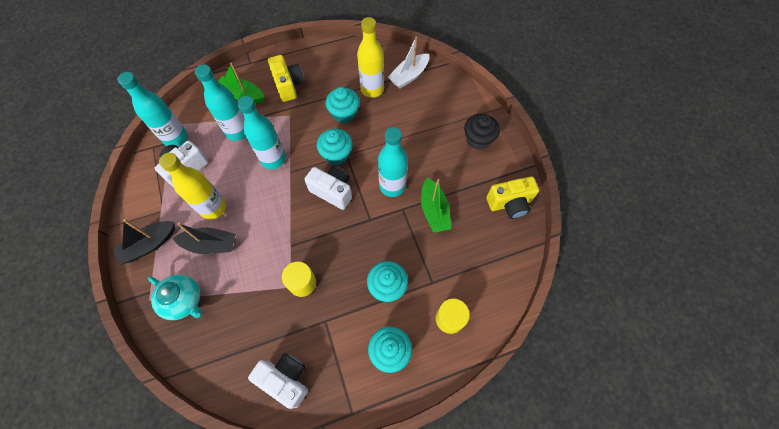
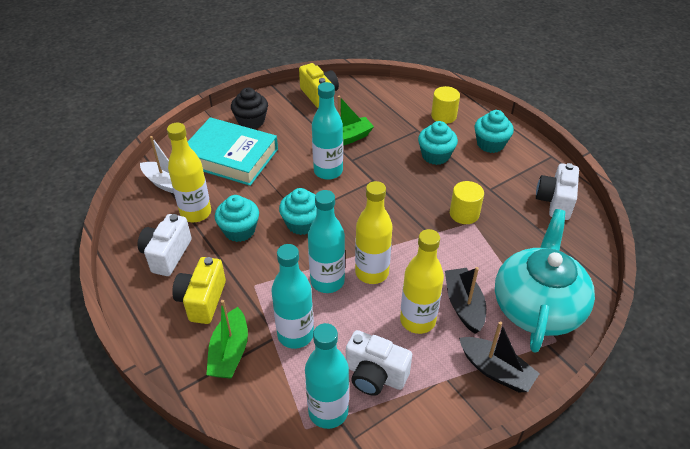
camera: 105 degrees left, 20 degrees down
(183, 300) = (537, 306): turquoise teapot -> turquoise teapot, size x1.78
(268, 190) = (372, 272): none -> yellow bottle
(288, 85) = (202, 300): yellow camera -> yellow camera turned 45 degrees counterclockwise
(333, 191) = (351, 215): white camera -> white camera (167, 255)
(431, 118) = (230, 157): none -> turquoise book

